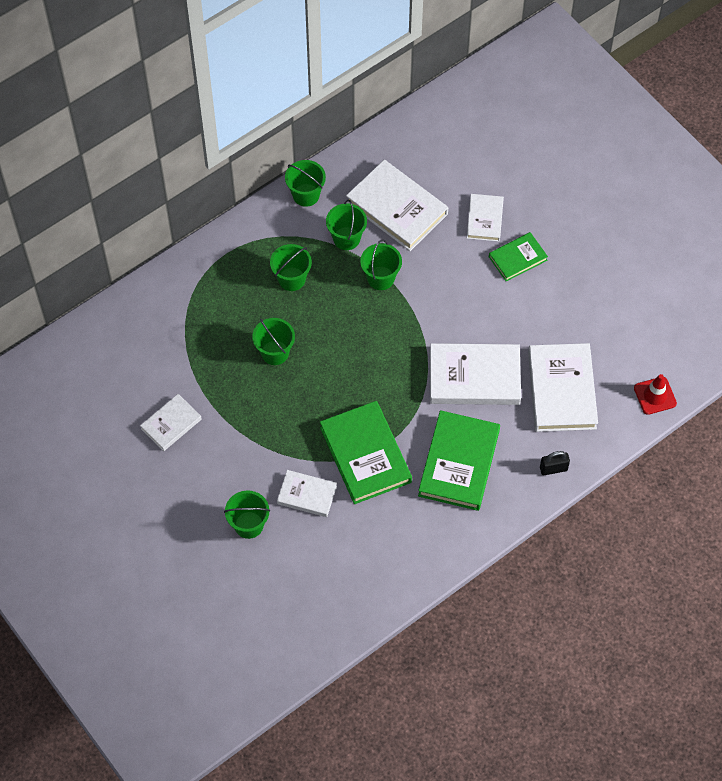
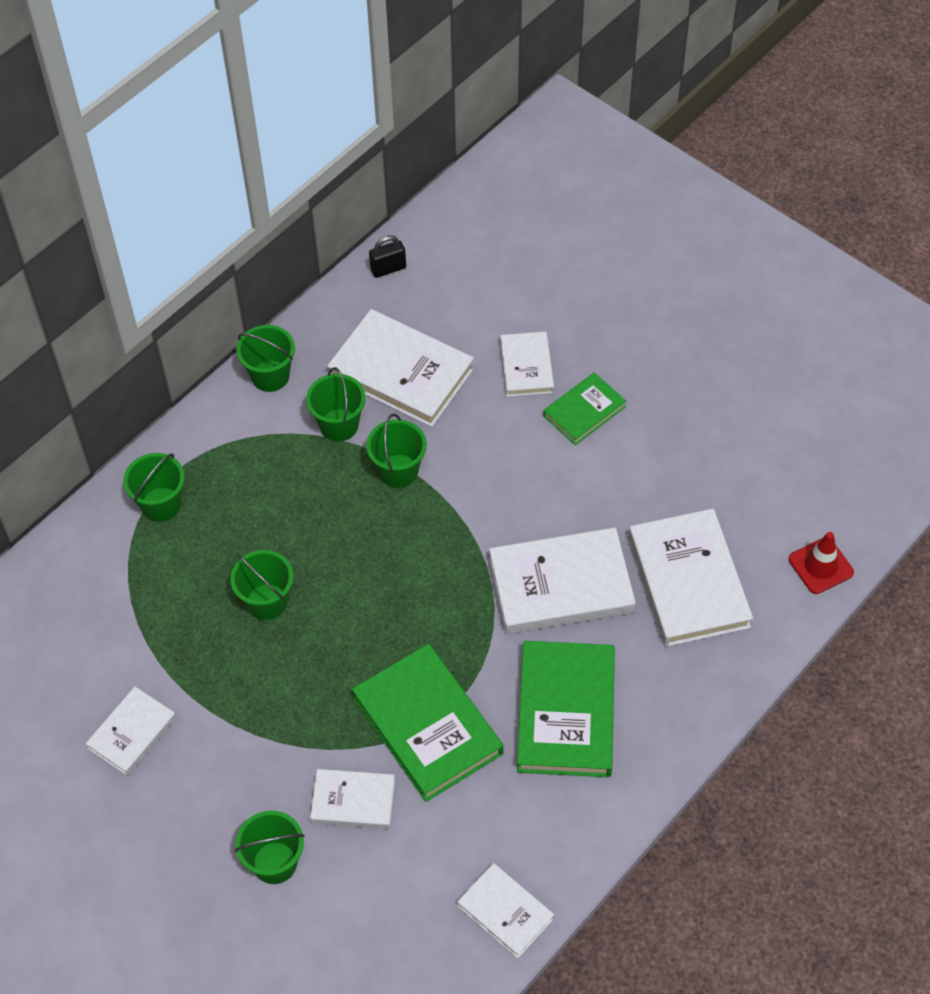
camera: 10 degrees left, 5 degrees down
(291, 279) = (272, 494): green bucket -> green bucket (161, 504)
(391, 584) = (505, 912): none -> white book
(553, 469) = (703, 696): black padlock -> black padlock (388, 269)

